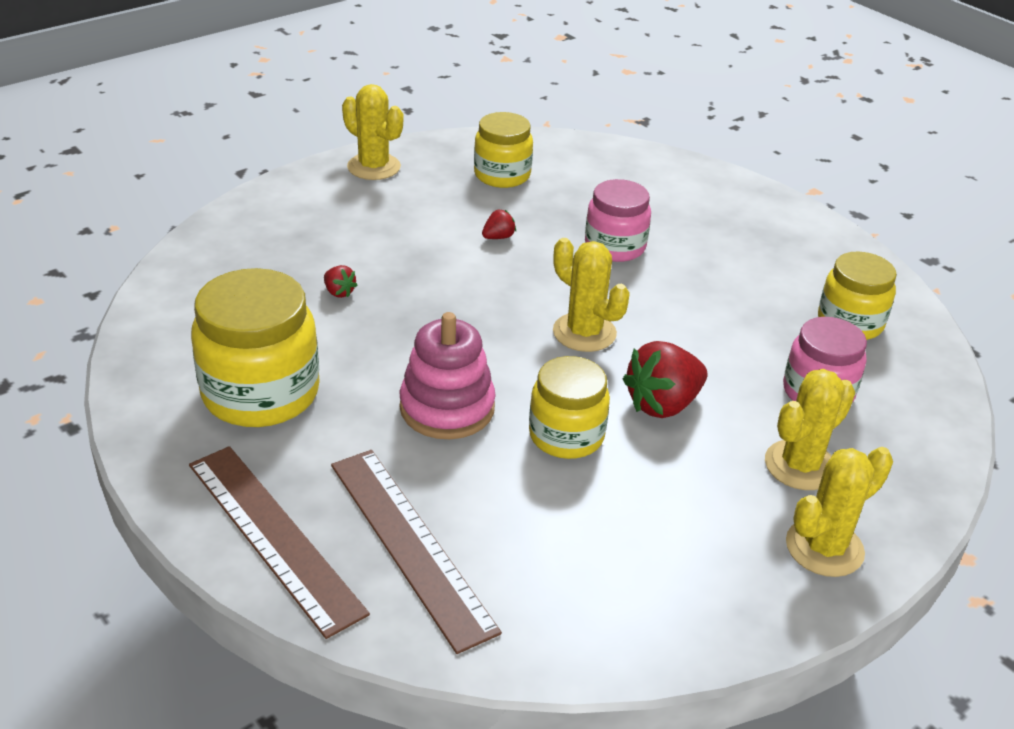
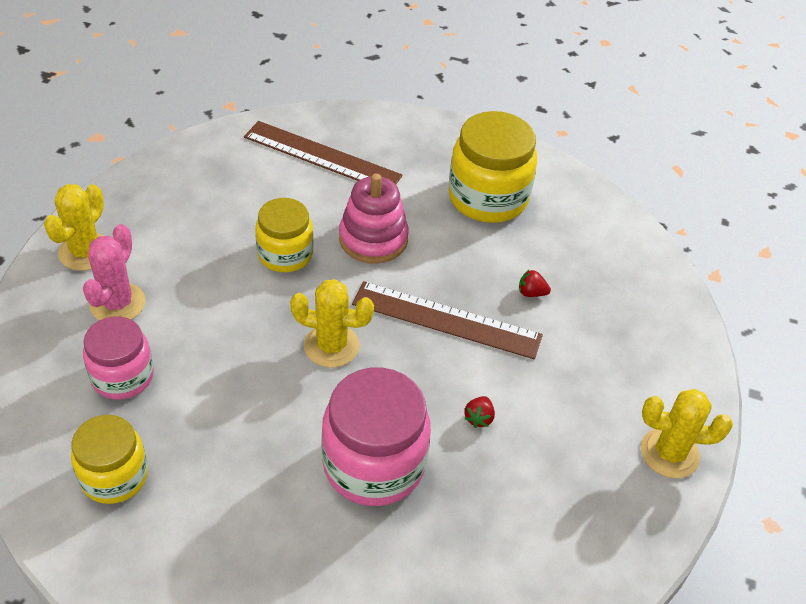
camera: 145 degrees right, 10 degrees up
(274, 536) = (391, 133): brown ruler -> brown ruler (446, 320)
(502, 175) = (554, 515): yellow jar -> none
(615, 247) = (374, 464): pink jar -> pink jar, size x1.57
(662, 404) = (236, 308): red strawberry -> none
(800, 465) = (117, 303): yellow cactus -> pink cactus

